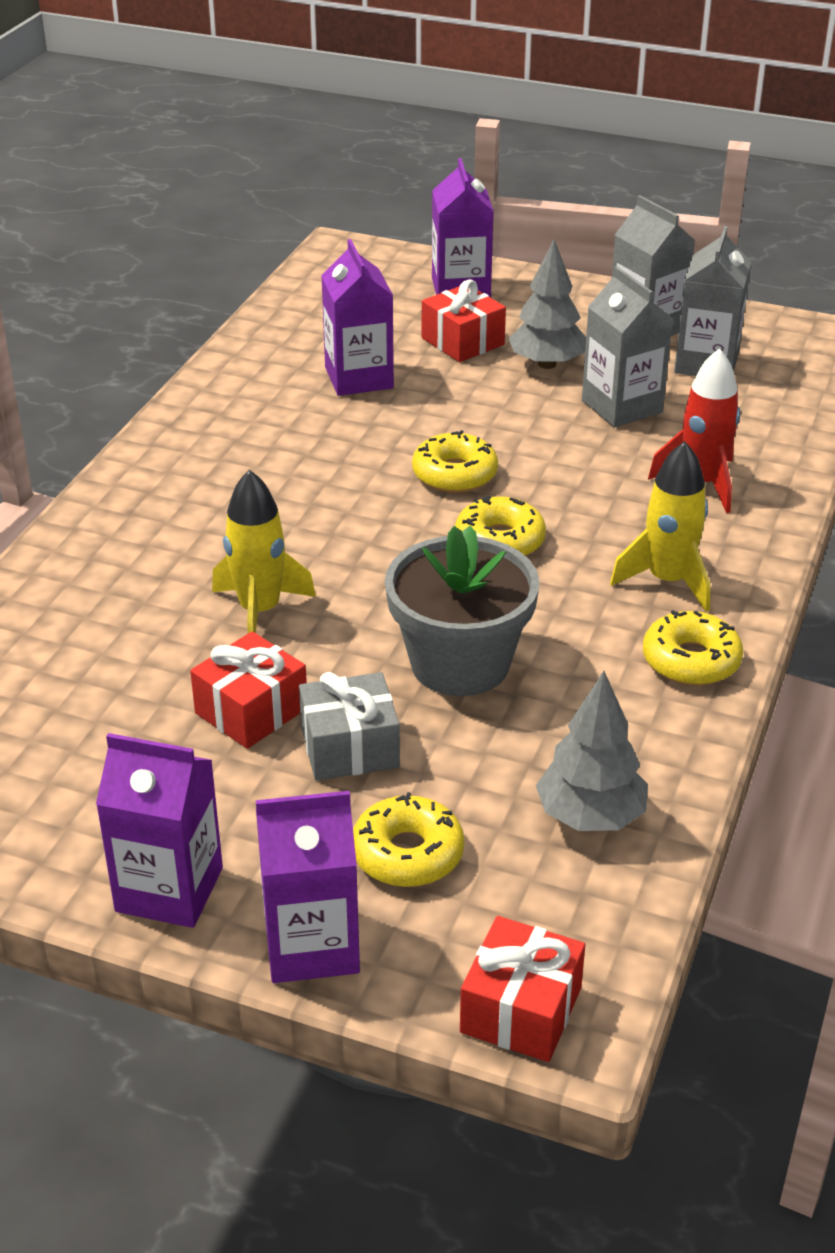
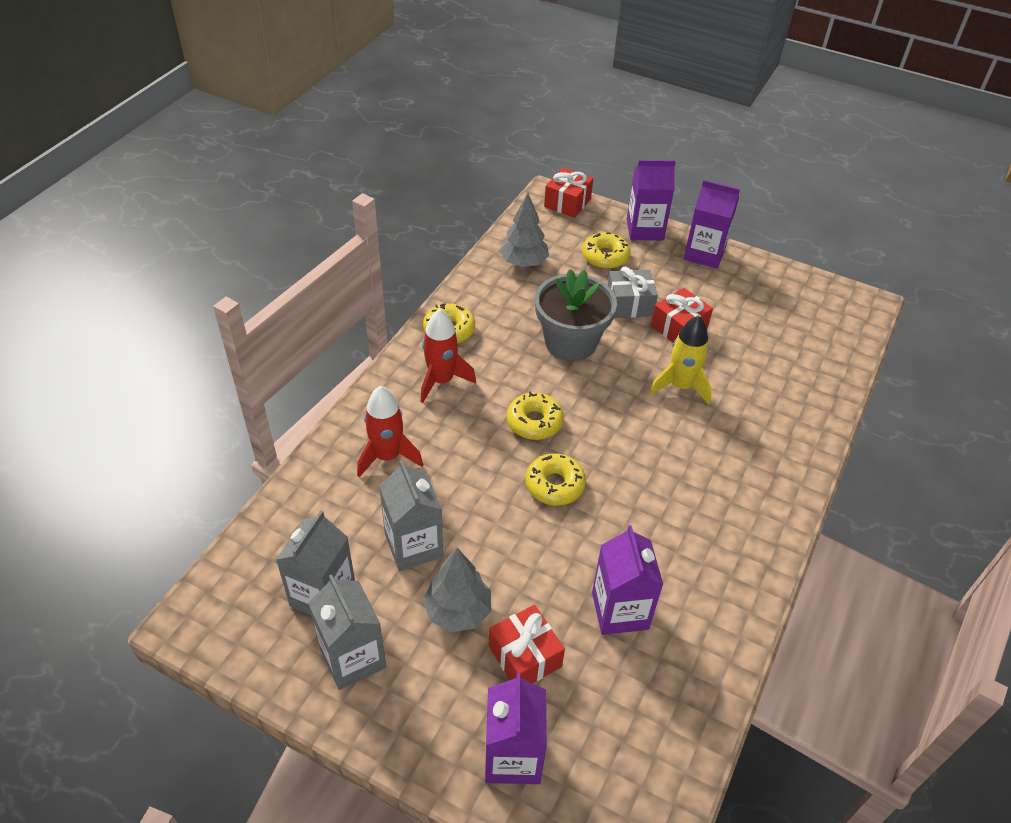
camera: 175 degrees left, 10 degrees up
(667, 581) = (442, 381): yellow rocket -> red rocket

